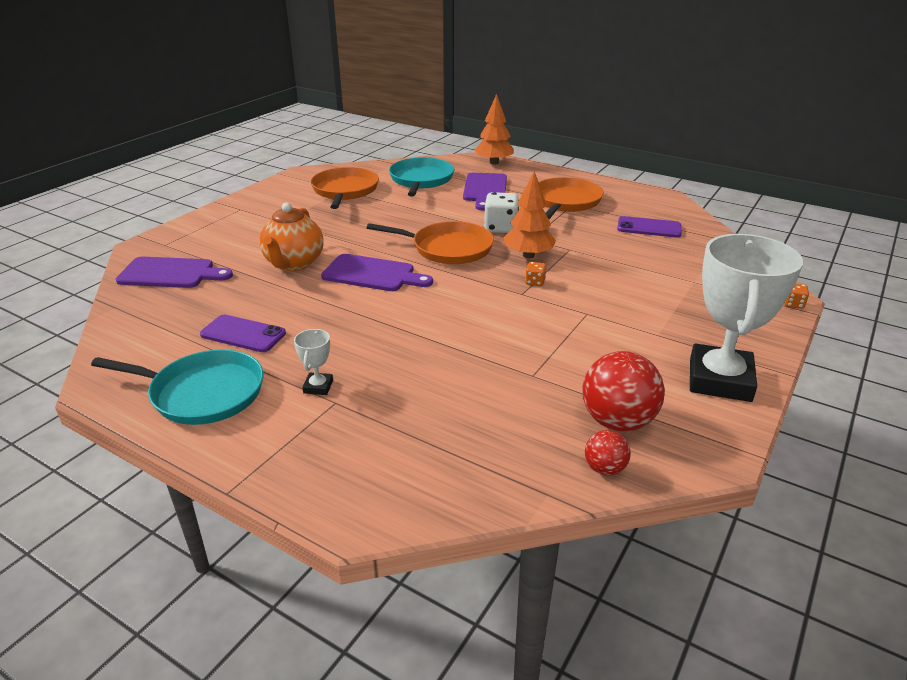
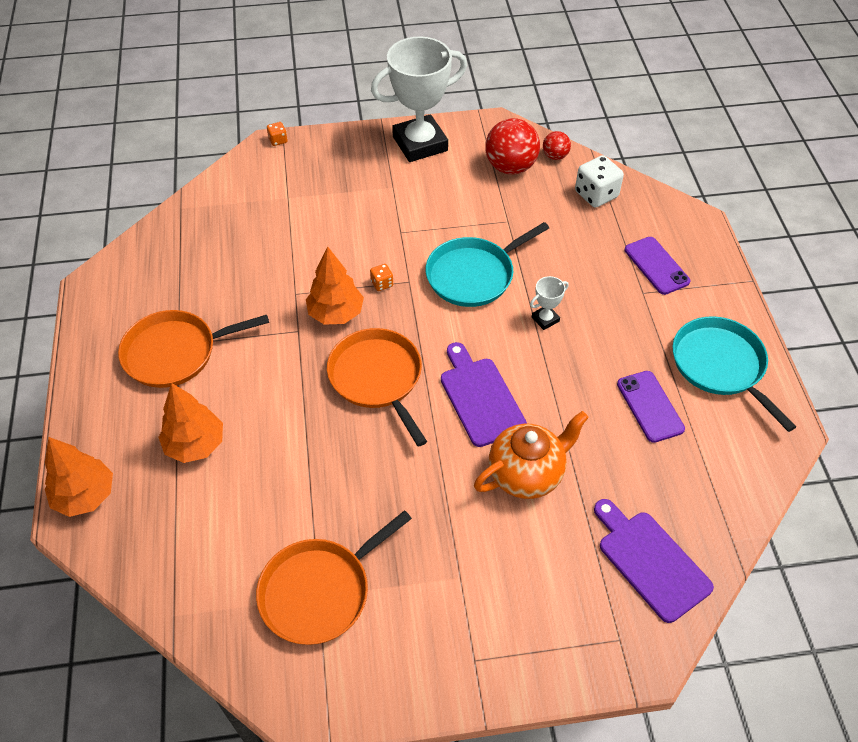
camera: 130 degrees left, 20 degrees up
(318, 387) = (642, 312): white trophy -> white trophy (545, 319)
(421, 180) = (214, 534): turquoise pan -> turquoise pan (473, 275)
(485, 189) = (195, 445): purple cutting board -> orange tree
(500, 228) = (293, 367): white dice -> white dice (596, 194)
(649, 228) = (195, 262): purple phone -> purple phone (656, 266)

